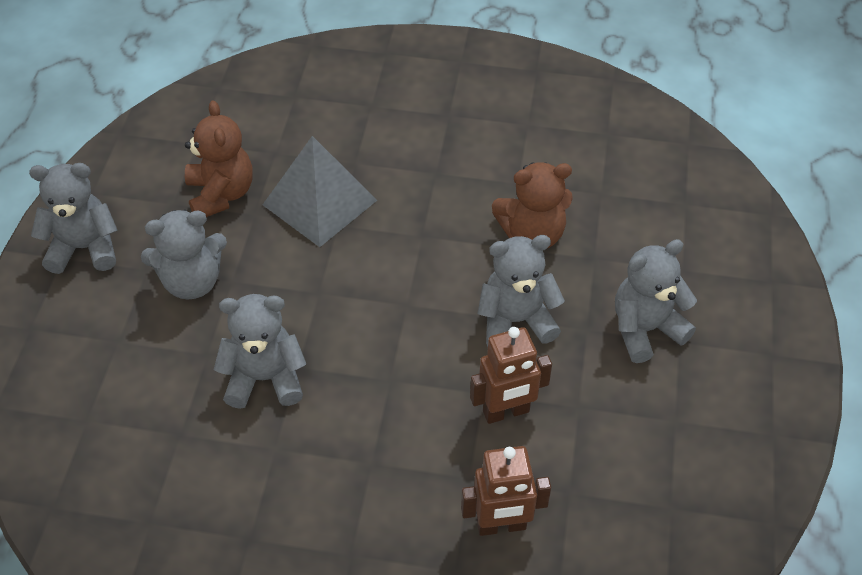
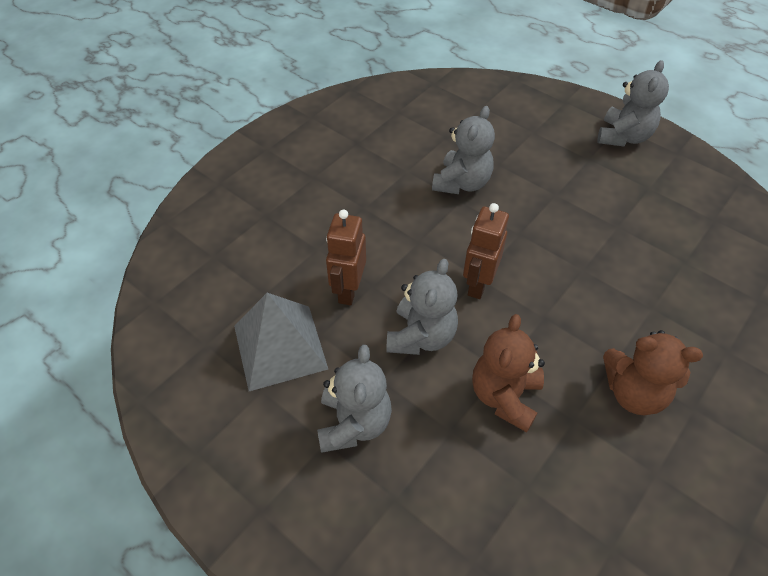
camera: 120 degrees right, 0 degrees up
(192, 281) = (565, 175): grey teddy bear -> none
(221, 194) = (648, 215): brown teddy bear -> brown teddy bear (633, 392)
(319, 202) = (613, 268): grey pyramid -> grey pyramid (280, 347)
(501, 525) = (273, 248): brown robot -> brown robot (478, 284)

